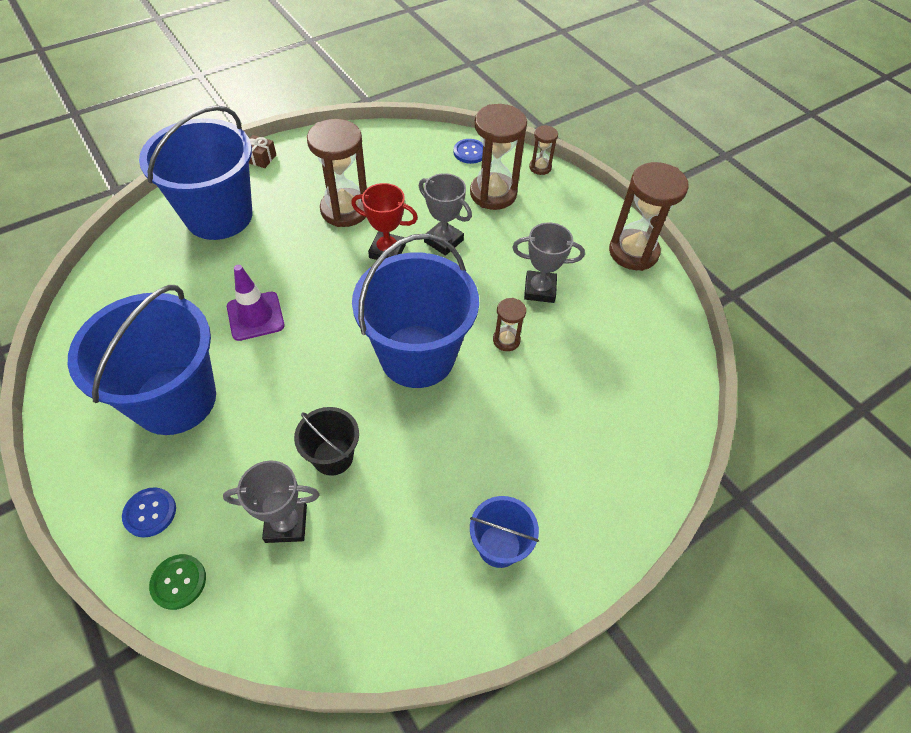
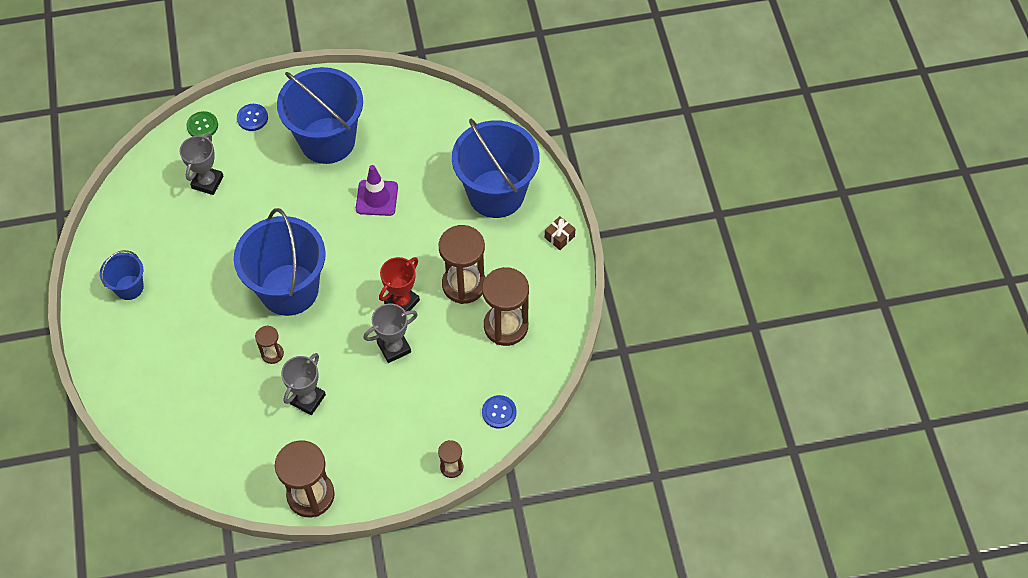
camera: 115 degrees right, 5 degrees up
(333, 456) = (237, 217): black bucket -> none
(493, 194) = (433, 410): brown hourglass -> brown hourglass (506, 326)

